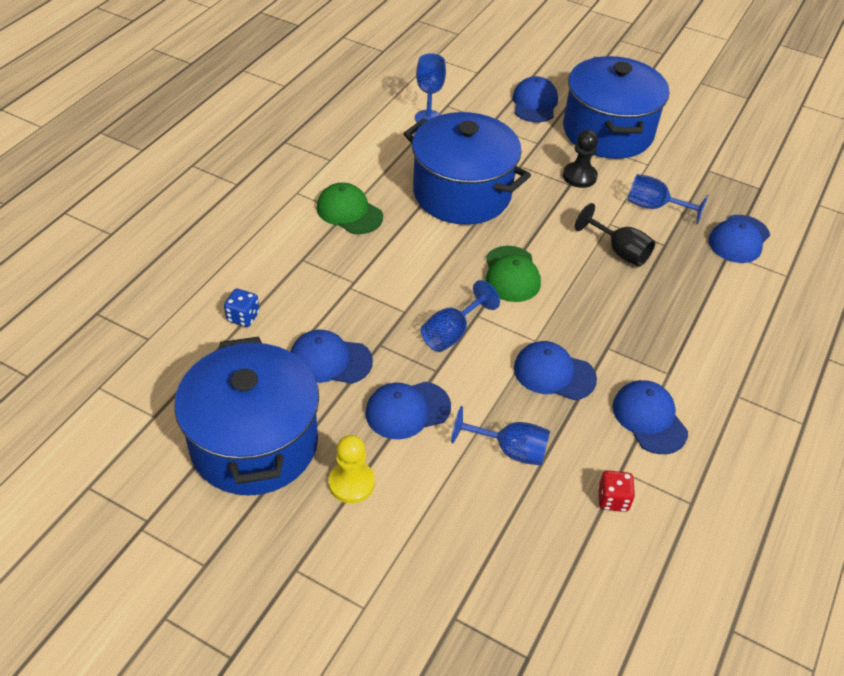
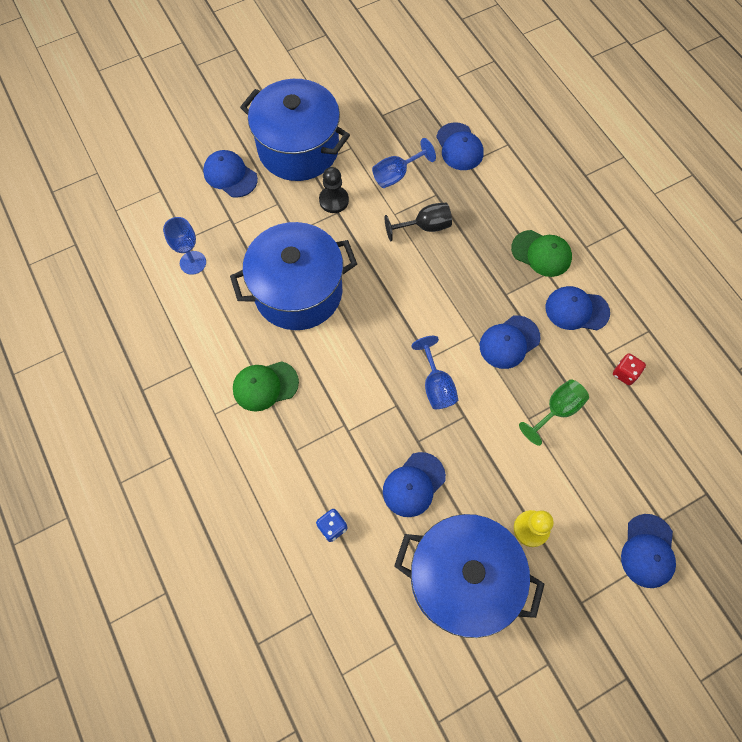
camera: 55 degrees left, 20 degrees up
(407, 410) = (489, 456): blue cap -> blue cap (648, 551)
(510, 450) = (557, 410): blue goblet -> green goblet
(511, 274) = (404, 311): green cap -> green cap (541, 253)

